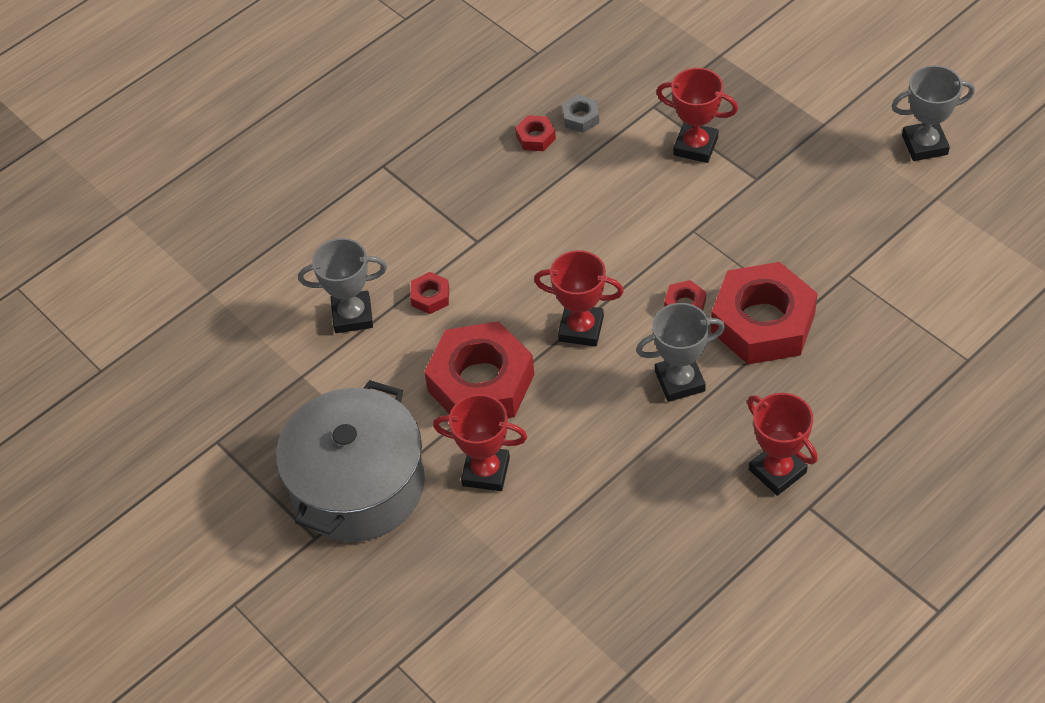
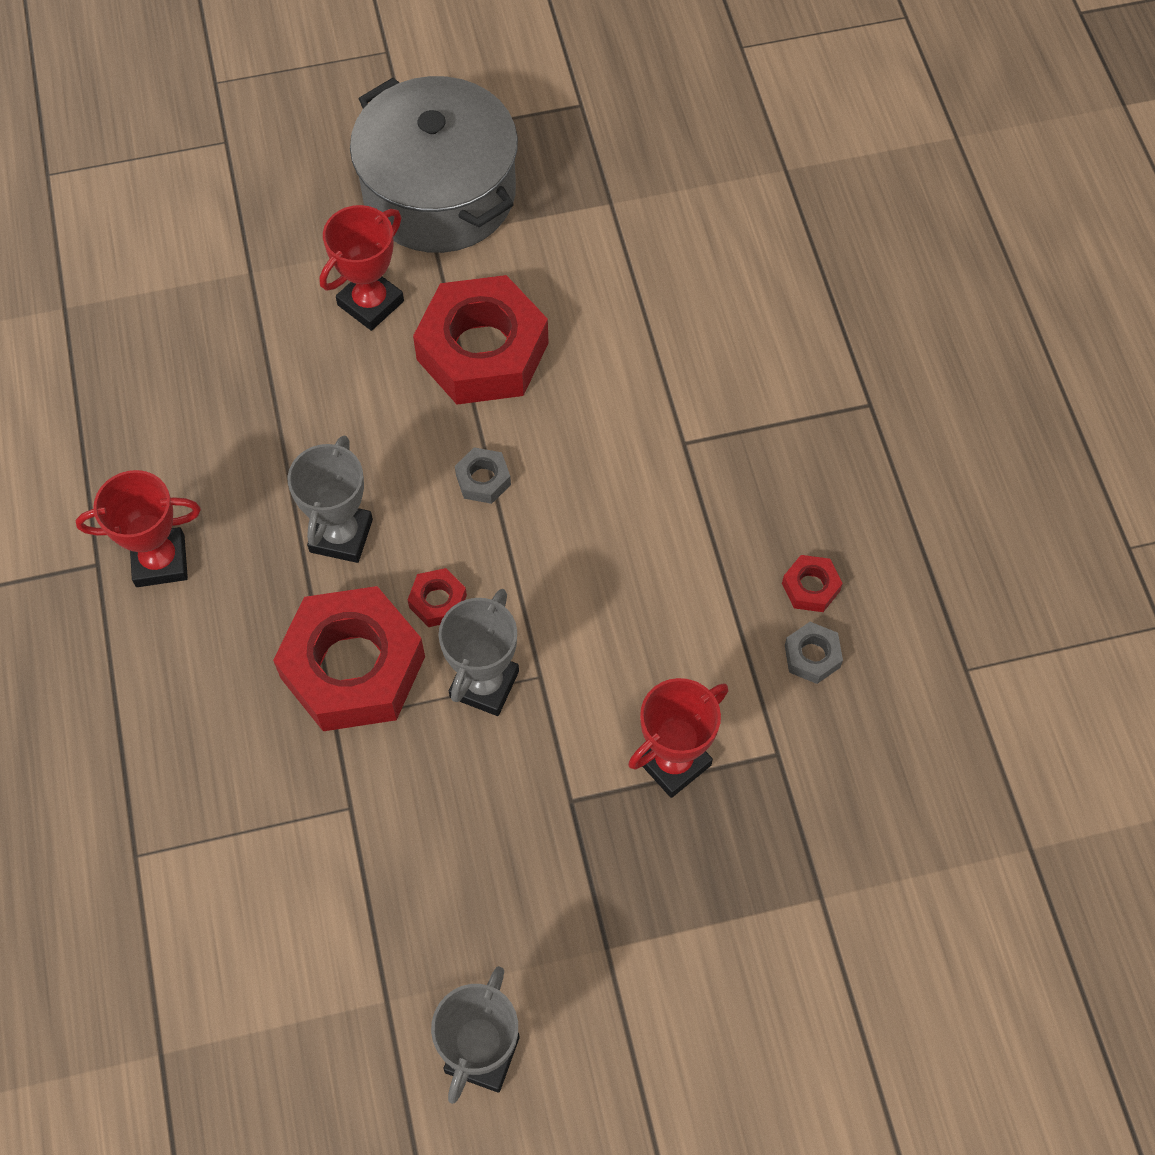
camera: 115 degrees right, 10 degrees up
(352, 315) = (659, 278): grey trophy -> grey trophy (484, 684)
(430, 297) = (633, 360): red nut -> none
(581, 328) = (483, 479): red trophy -> grey nut

